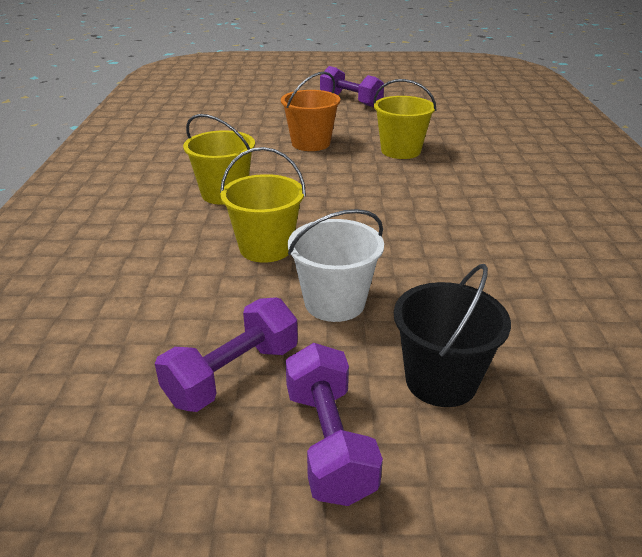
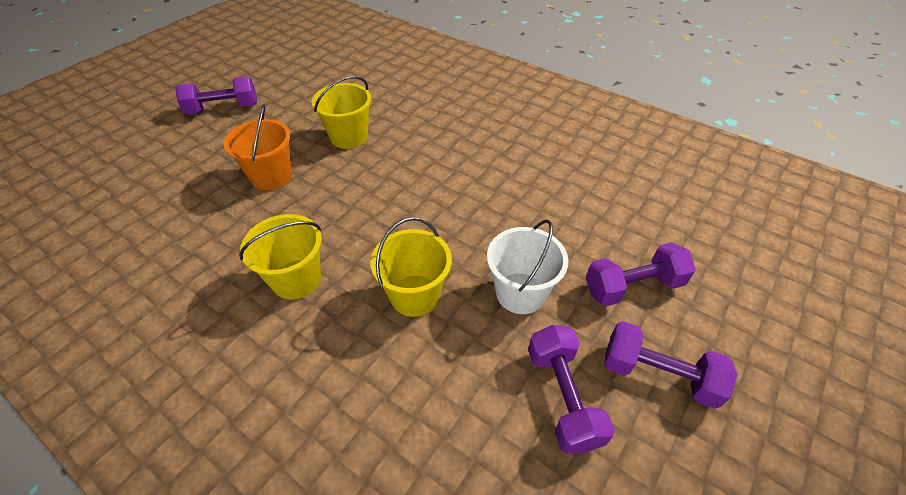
camera: 55 degrees left, 15 degrees up
(441, 380) = (633, 286): black bucket -> purple dumbbell

